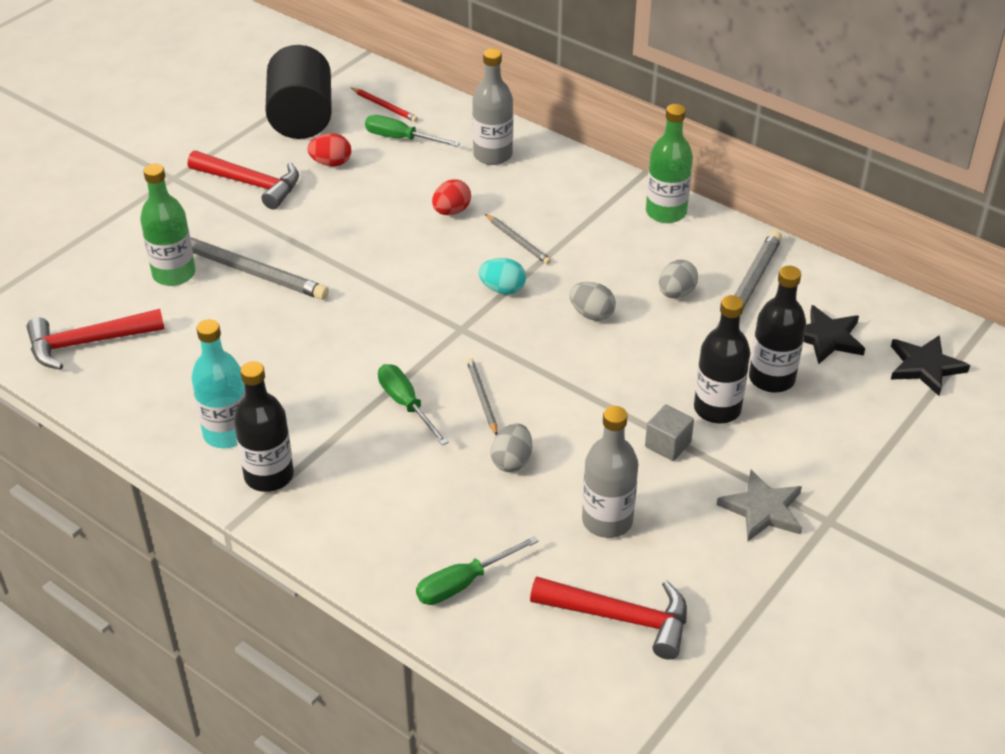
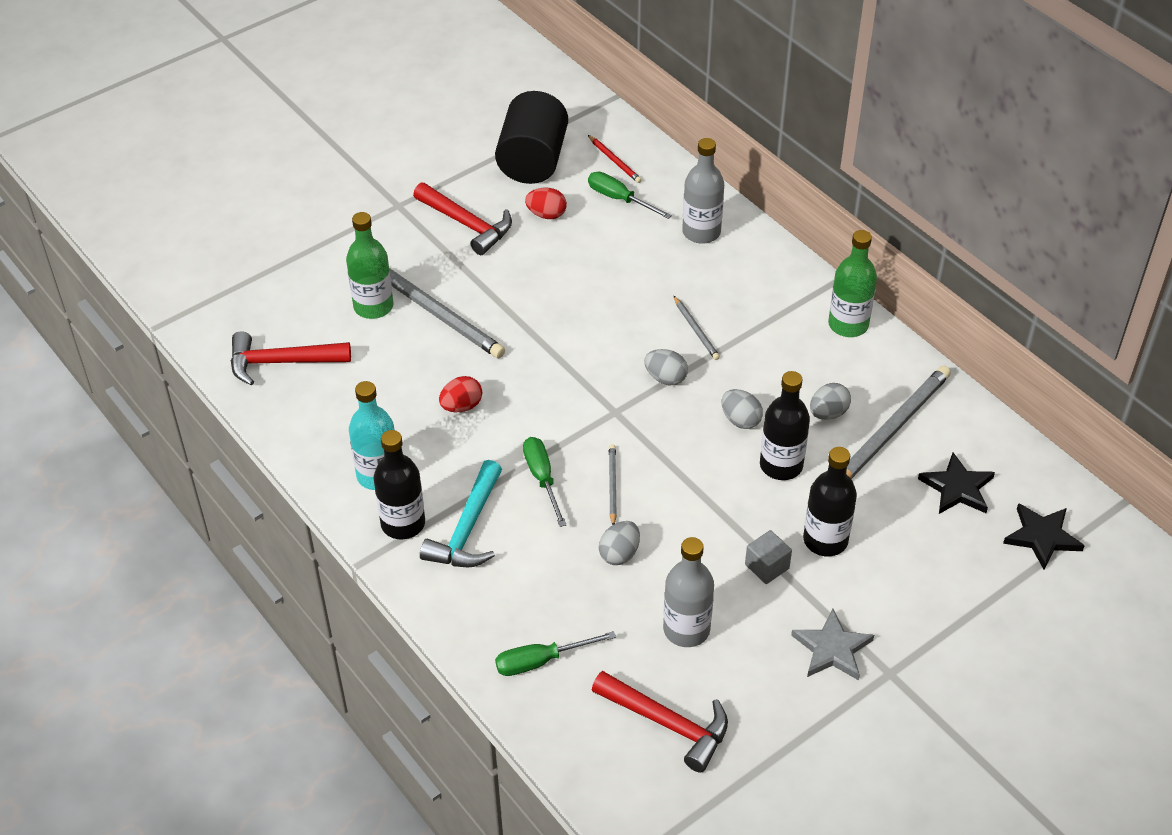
camera: 15 degrees right, 5 degrees up
(341, 468) = (467, 529): none -> turquoise hammer
(451, 211) = (643, 287): red egg -> red egg (461, 406)
(502, 289) = (665, 378): turquoise egg -> grey egg
(771, 379) = (888, 520): black bottle -> black bottle (781, 465)

